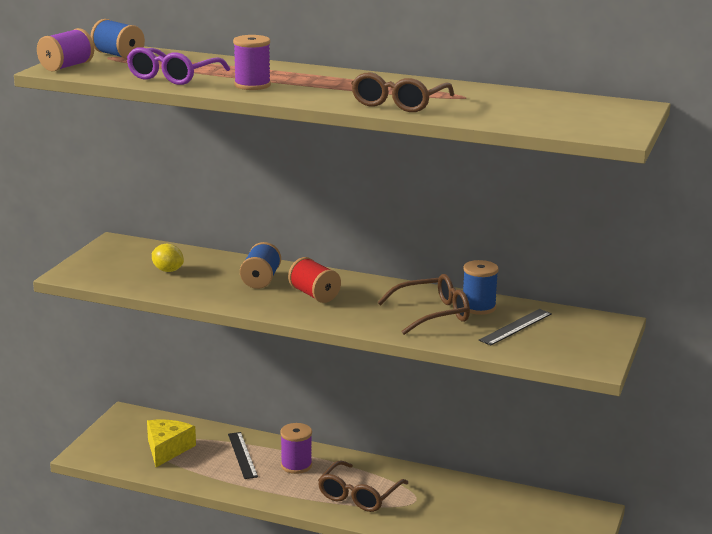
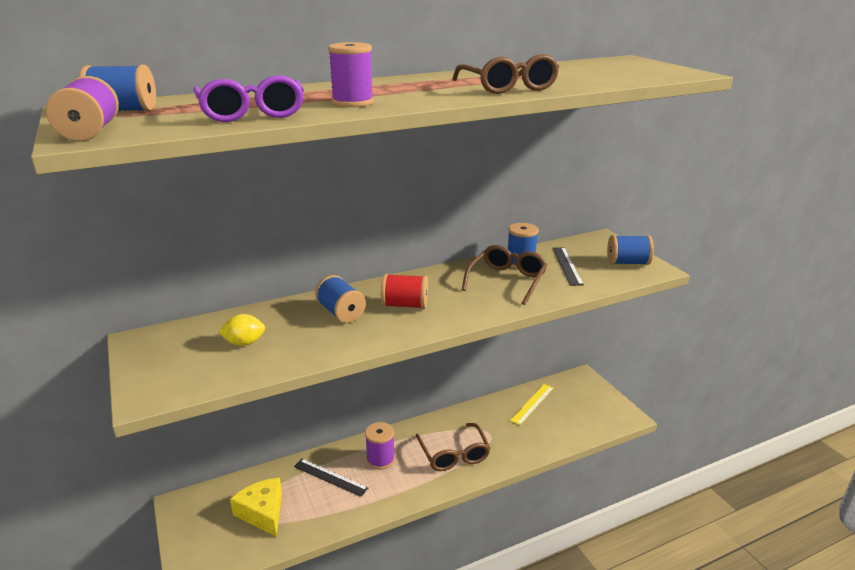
camera: 45 degrees left, 5 degrees up
(498, 502) = (532, 404): none -> yellow ruler
(582, 349) = (627, 263): none -> blue spool

